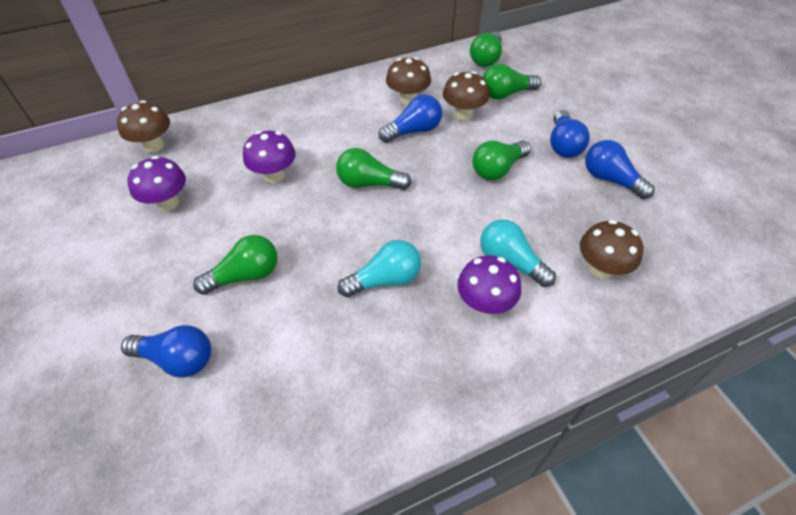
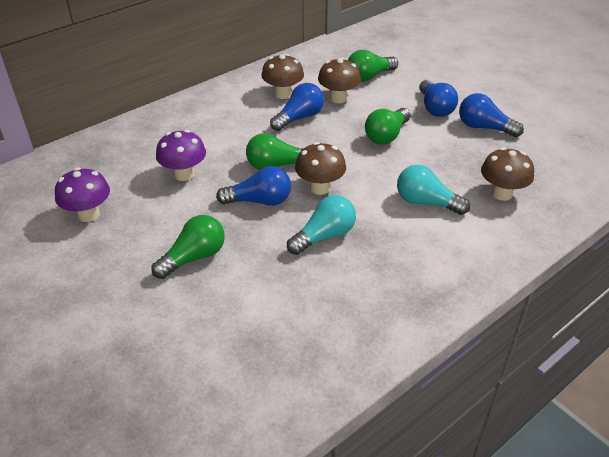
camera: 15 degrees left, 10 degrees down
(154, 146) = (50, 170): brown mushroom -> brown mushroom (320, 188)
(177, 359) = (160, 334): blue light bulb -> blue light bulb (259, 201)
(484, 304) = (417, 237): purple mushroom -> none
(486, 59) = (340, 51): green light bulb -> none

